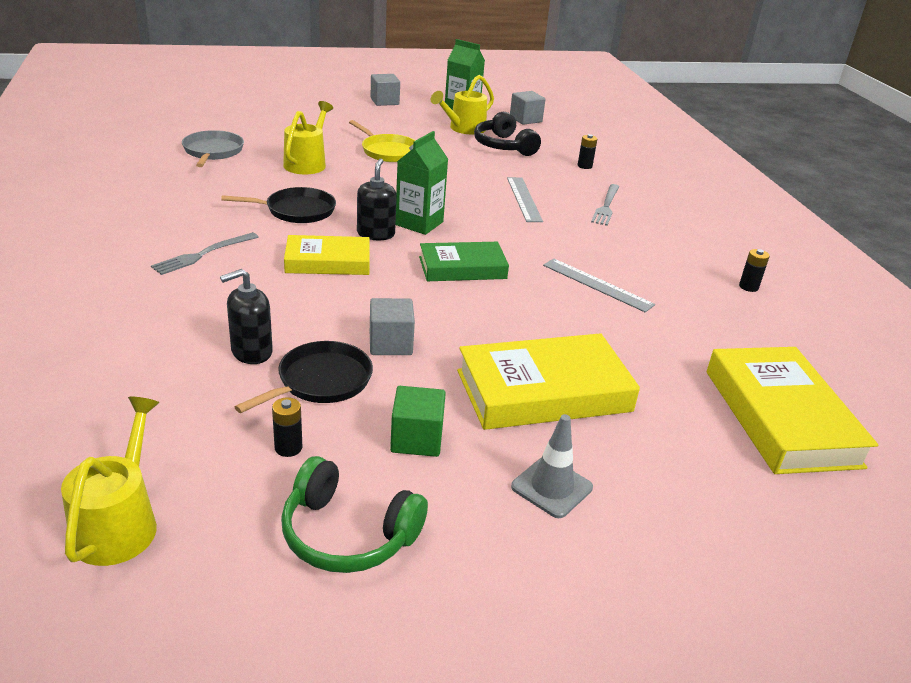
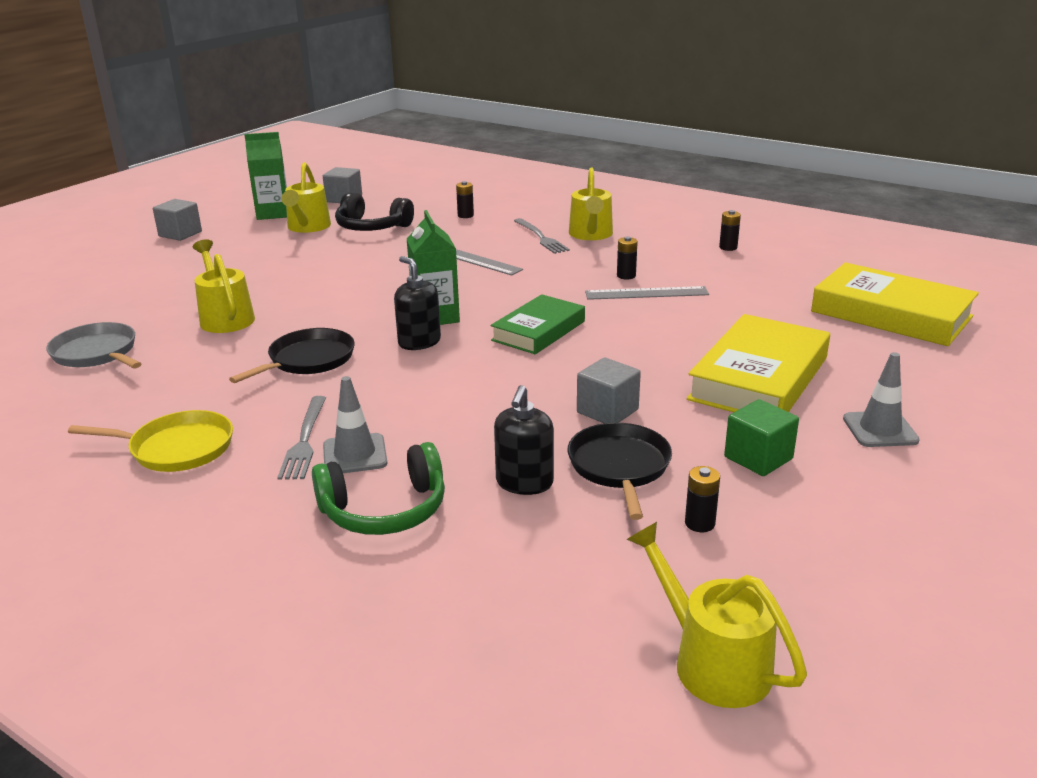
camera: 40 degrees left, 5 degrees down
(208, 277) = (355, 454): none -> grey traffic cone
(328, 262) = (429, 383): yellow book -> none
(347, 534) = (849, 542): green headphones -> green headphones (385, 510)
(388, 151) = (281, 274): yellow pan -> yellow pan (177, 448)
(610, 264) = (626, 276): none -> black battery
(650, 222) = (591, 235): none -> yellow watering can

